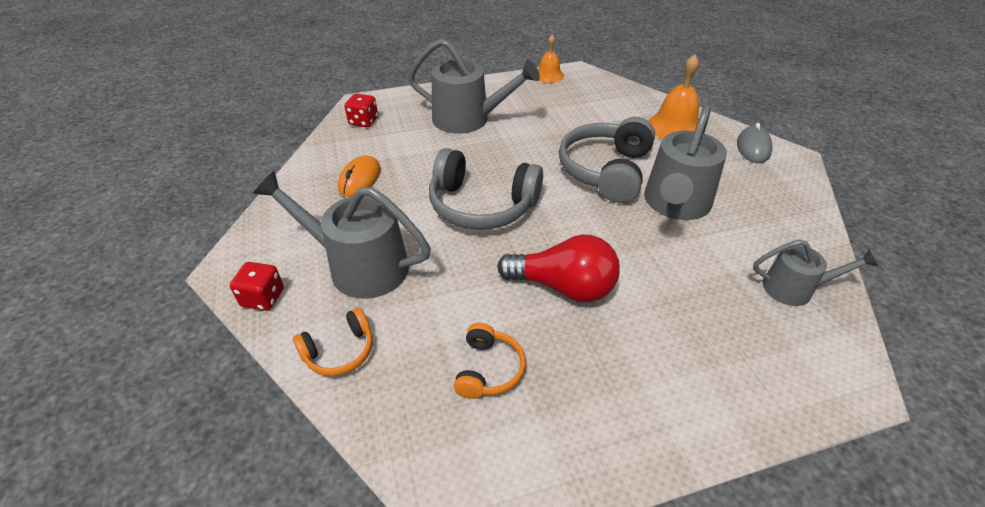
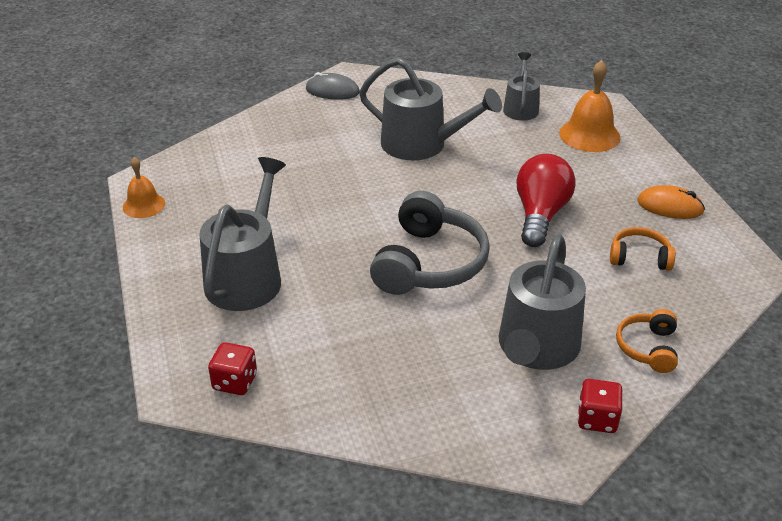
camera: 90 degrees left, 5 degrees down
(339, 351) = (648, 348): orange headphones -> orange headphones turned 135 degrees counterclockwise
(360, 179) = (380, 368): orange mouse -> orange mouse (670, 206)
(606, 170) = (367, 178): grey headphones -> none
(674, 127) = (289, 128): orange bell -> orange bell (589, 135)

